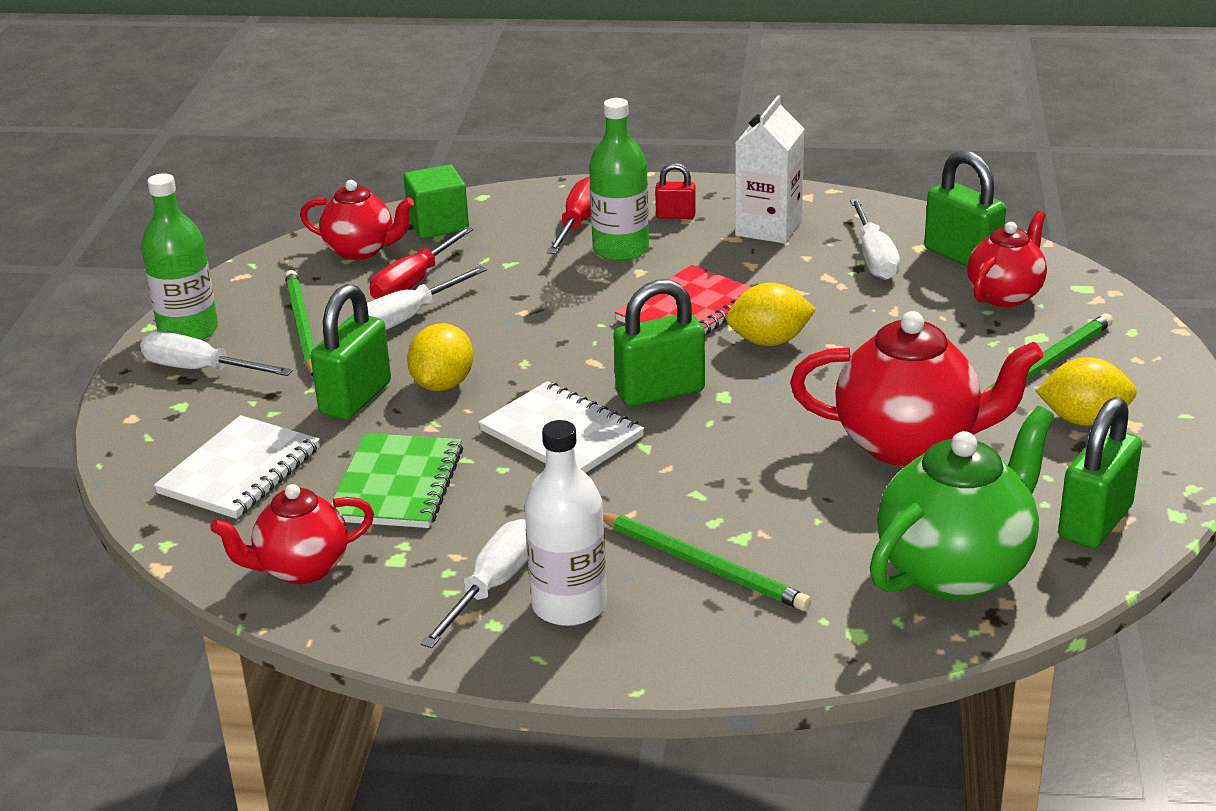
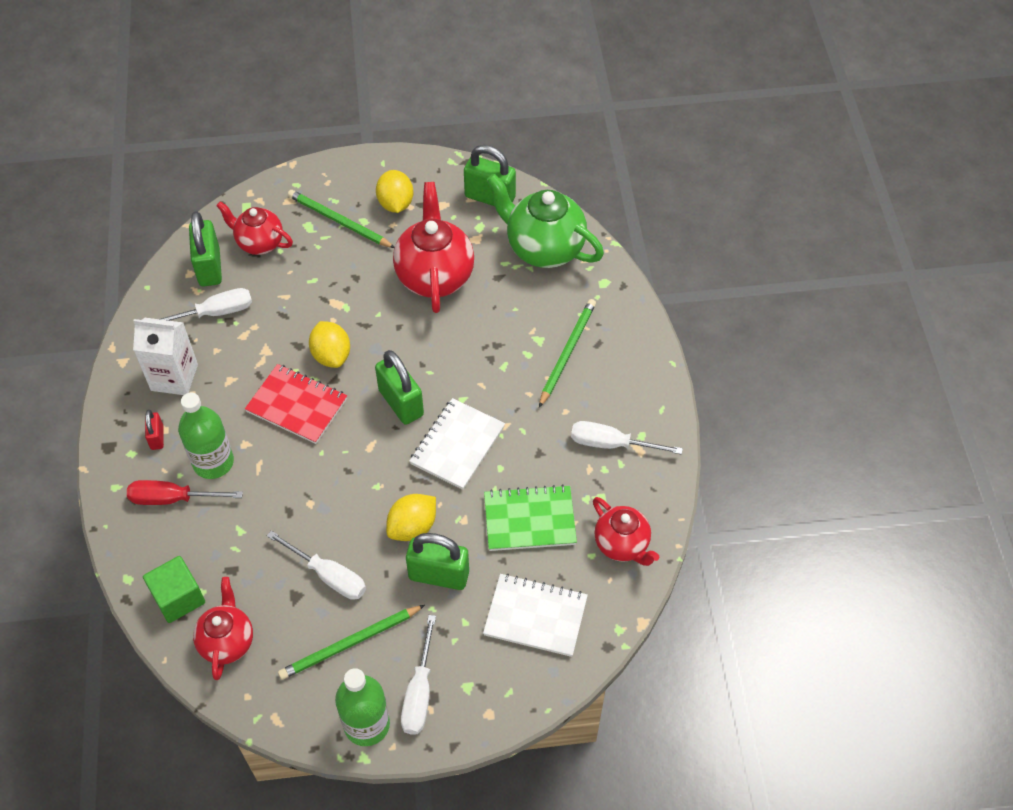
camera: 105 degrees left, 25 degrees up
(413, 283) = (275, 587): red screwdriver -> none
(442, 384) = (412, 527): yellow lemon -> yellow lemon turned 45 degrees counterclockwise
(569, 605) = (616, 405): white bottle -> none
(962, 256) = (209, 267): green padlock -> green padlock turned 45 degrees counterclockwise

